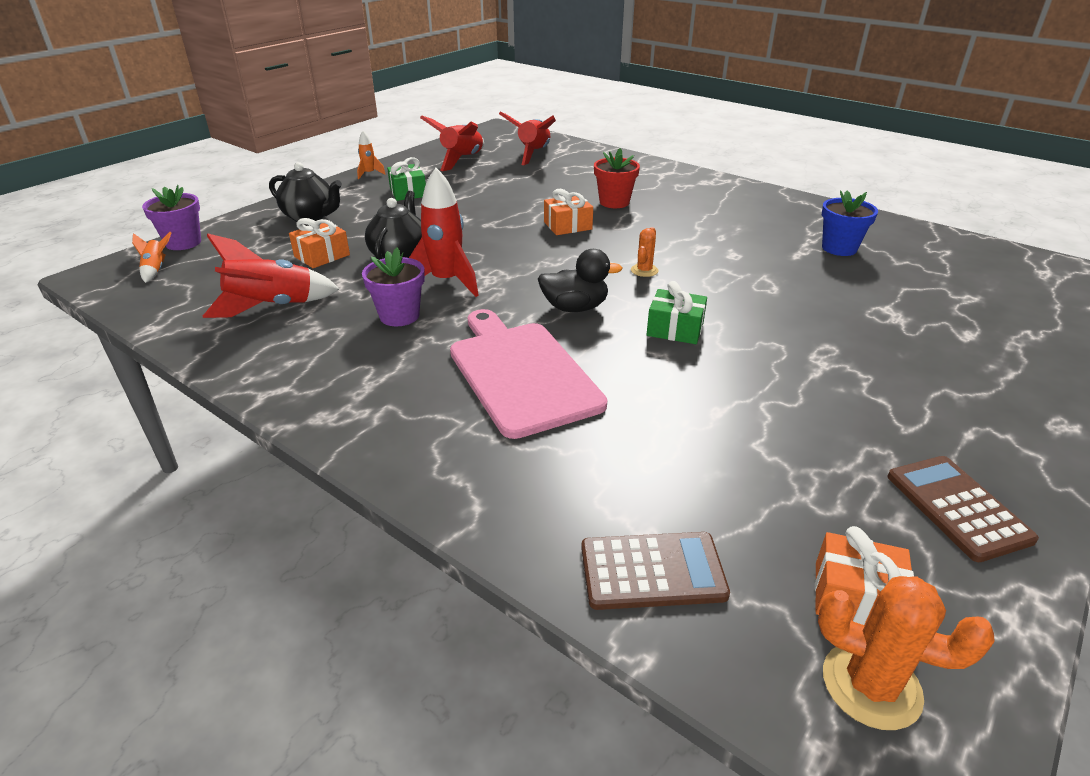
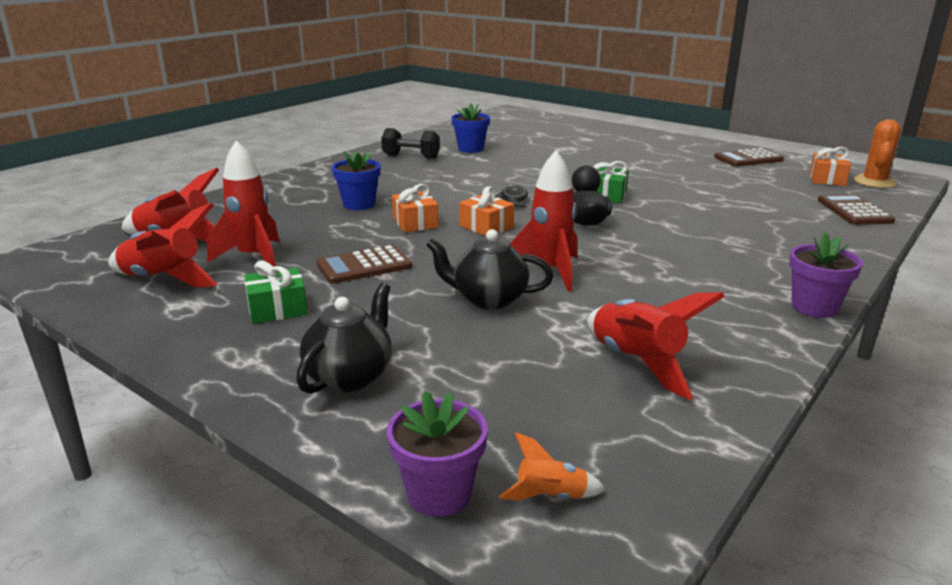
camera: 90 degrees left, 10 degrees down
(322, 256) = (490, 348): orange gift -> orange gift (486, 227)
(369, 174) = (174, 347): orange rocket -> none
(399, 316) = (626, 289): purple flower pot -> purple flower pot (814, 307)
(474, 212) = (364, 266): none -> brown calculator
(494, 178) = (253, 258): none -> red rocket
(521, 373) = (695, 239): pink cutting board -> none
(614, 202) = (359, 204): red flower pot -> blue flower pot
(644, 270) = (513, 199): orange cactus -> black fish
(782, 217) = (411, 157): none -> black dumbbell

